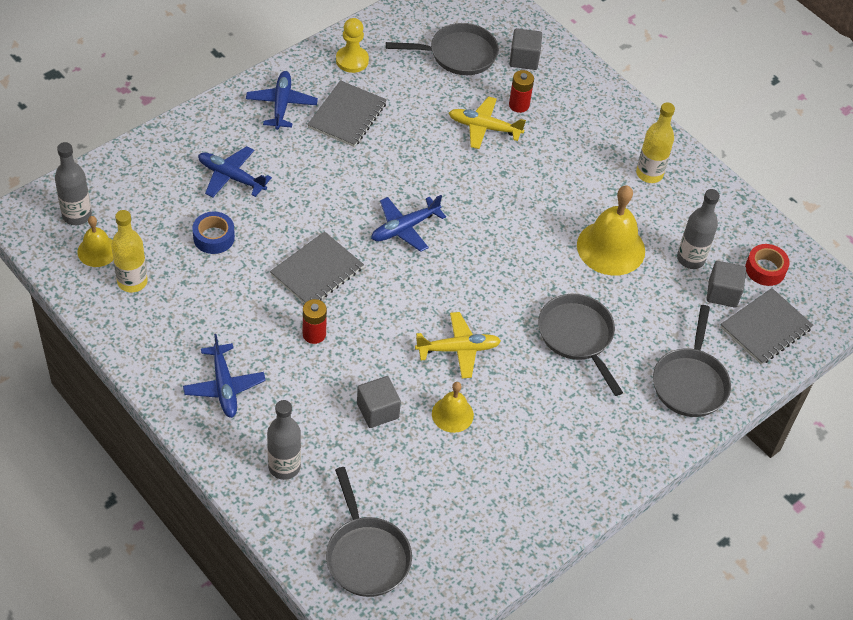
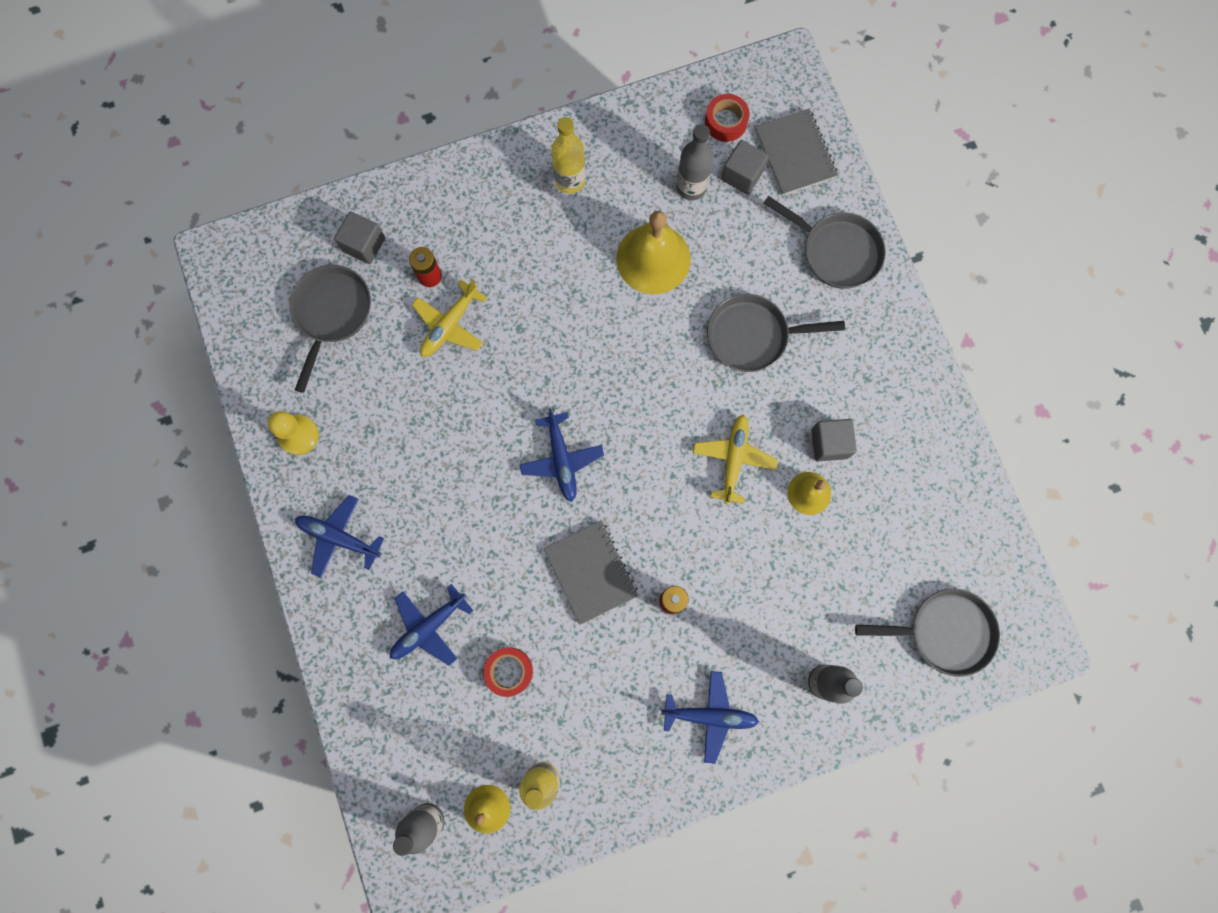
camera: 65 degrees left, 25 degrees up
(214, 237) = (509, 671): blue tape -> red tape
(347, 115) = (381, 468): grey notebook -> none
(377, 411) = (784, 566): grey cube -> grey cube (829, 443)

